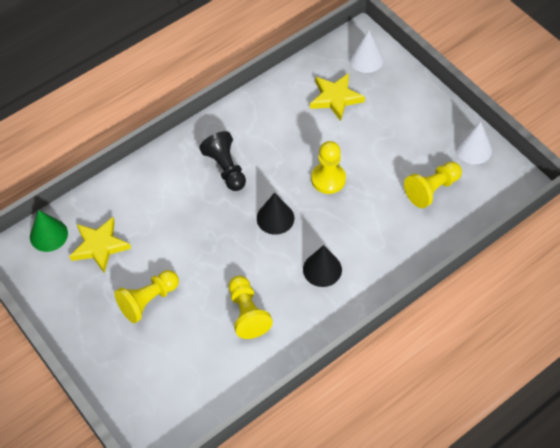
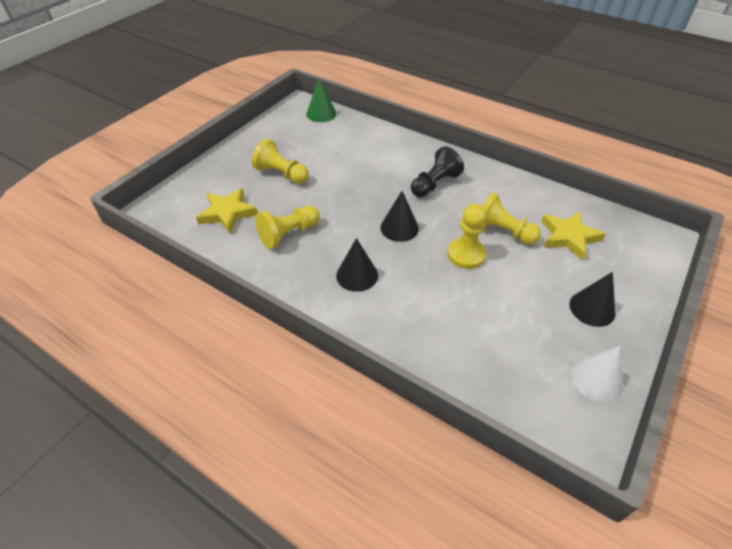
camera: 70 degrees right, 10 degrees down
(99, 246) = (322, 138): yellow star -> yellow star (228, 213)
(366, 59) = (639, 249): white cone -> none
(413, 120) = (592, 308): none -> black cone
(432, 190) = (508, 348): yellow pawn -> yellow pawn (502, 231)

